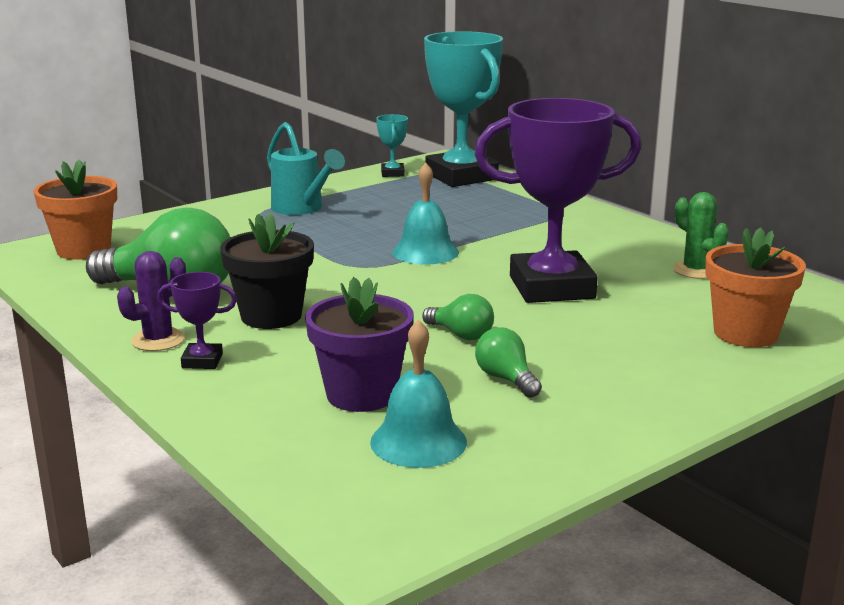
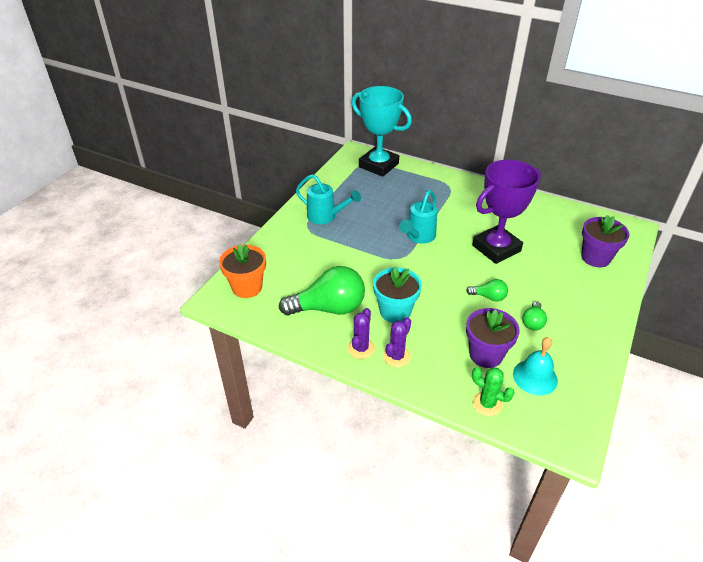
camera: 25 degrees left, 20 degrees up
(202, 361) = (396, 356): purple trophy -> purple cactus
(271, 316) = (395, 311): black flower pot -> turquoise flower pot
(392, 173) = (342, 171): turquoise trophy -> none
(425, 252) = (418, 237): turquoise bell -> turquoise watering can
(506, 379) = (533, 322): green light bulb -> green light bulb turned 105 degrees counterclockwise
(695, 270) = (543, 217): green cactus -> green cactus (487, 404)
(745, 333) = (595, 258): orange flower pot -> purple flower pot

